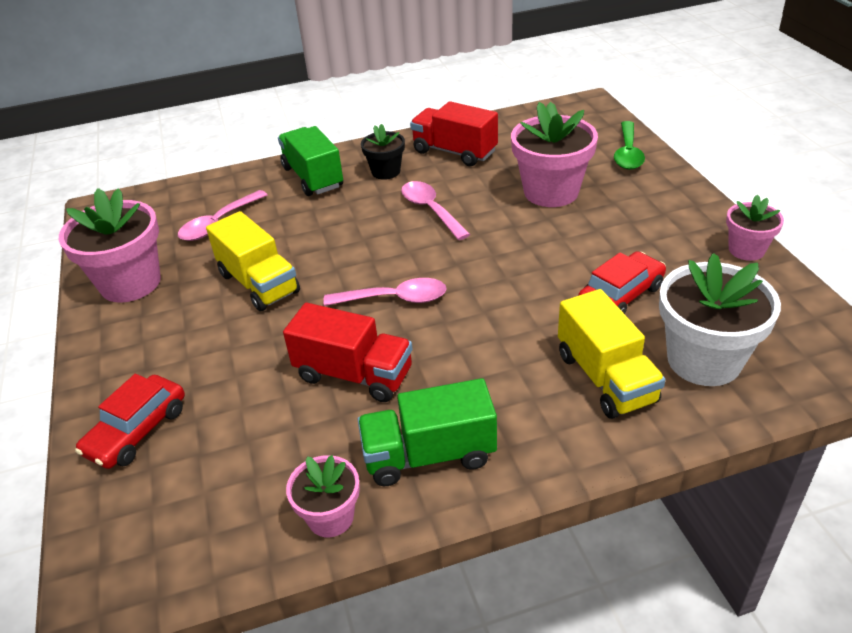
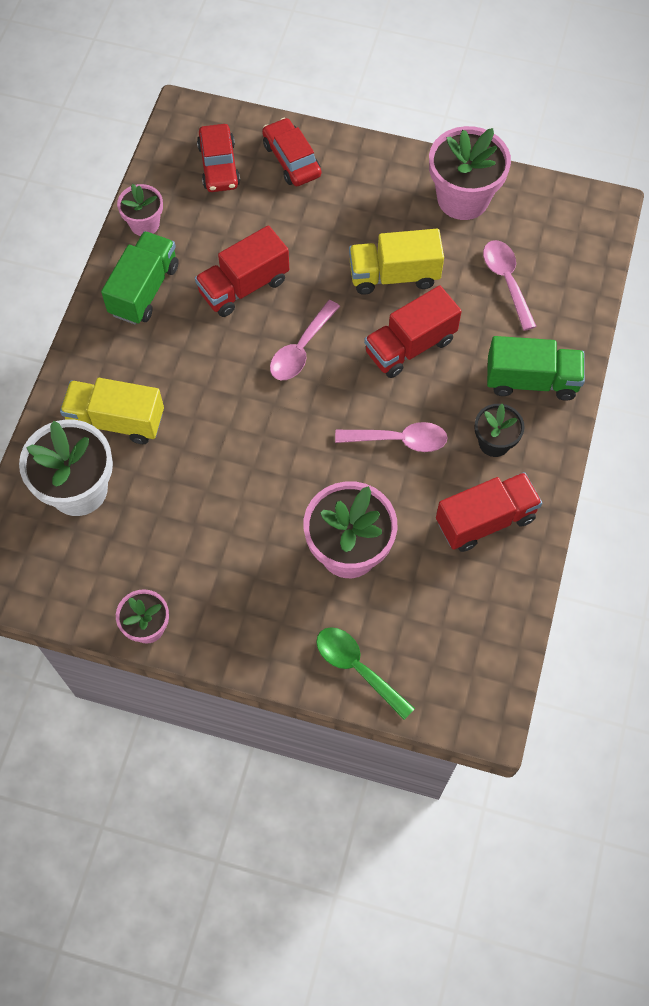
camera: 120 degrees right, 25 degrees up
(332, 242) = (410, 346): none -> red truck
(621, 295) = (178, 493): red car -> red car (219, 165)

